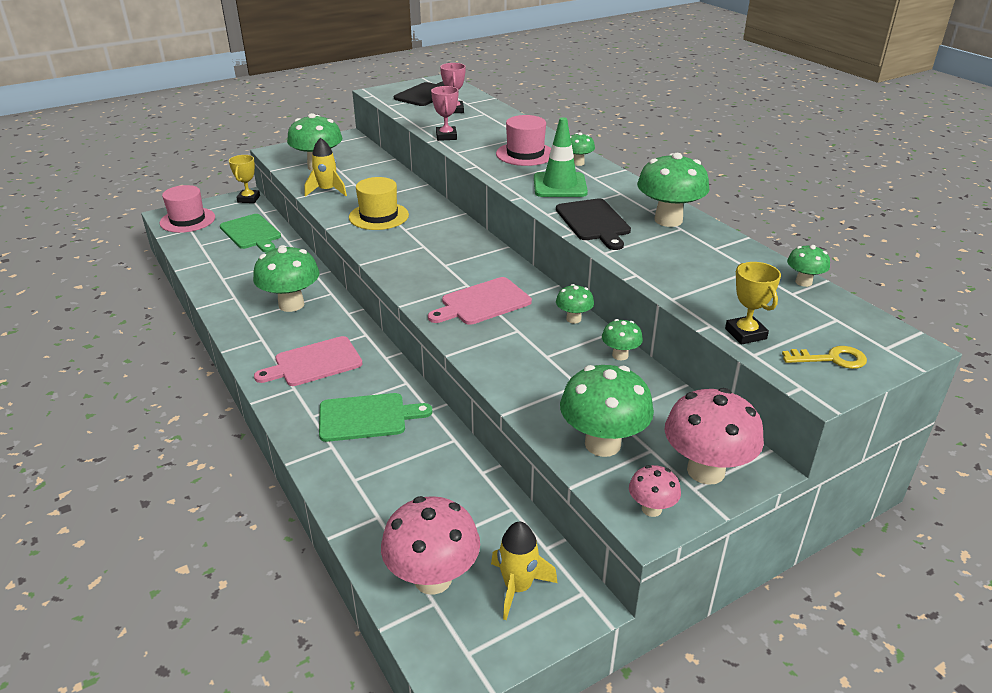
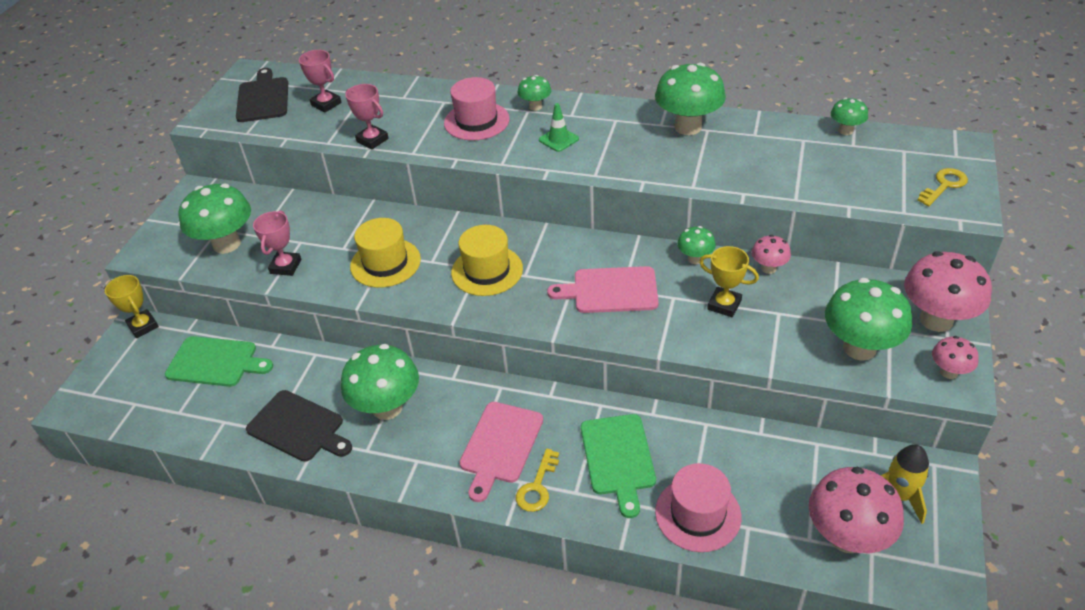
camera: 40 degrees left, 10 degrees up
(187, 220) = (111, 395): pink hat -> pink hat (698, 514)
(297, 397) = (537, 487): none -> yellow key
(327, 191) = (285, 266): yellow rocket -> pink trophy
(367, 417) = (618, 458): green cutting board -> green cutting board turned 135 degrees clockwise
(427, 250) = (487, 270): none -> yellow hat
(483, 302) = (611, 290): pink cutting board -> pink cutting board turned 75 degrees clockwise
(560, 185) = (558, 139): green traffic cone -> green traffic cone, size x0.57
(594, 222) = (641, 161): black cutting board -> black cutting board (298, 427)
(620, 355) = (768, 268): green mushroom -> pink mushroom
(745, 334) = (876, 198): yellow trophy -> yellow trophy (724, 305)

